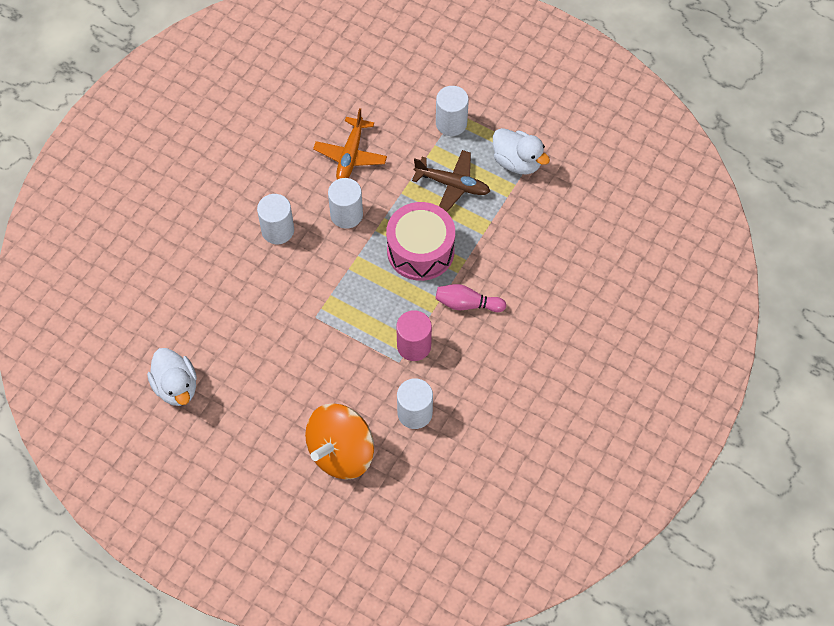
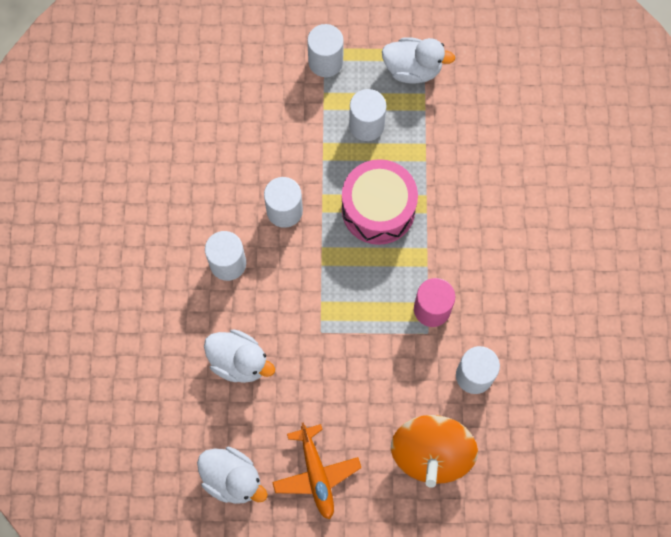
camera: 30 degrees left, 10 degrees up
(238, 305) = (239, 362): none -> white duck
(350, 156) = (249, 147): orange plane -> orange plane (316, 474)
(452, 185) = (366, 125): brown plane -> white cylinder
(467, 304) = (455, 239): pink bowling pin -> none

